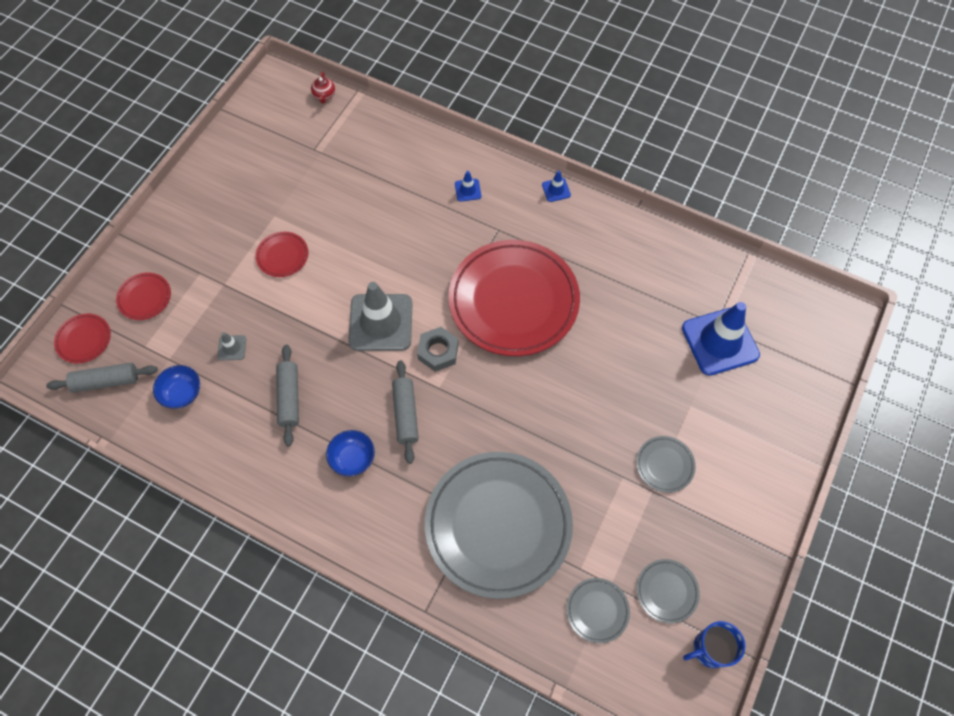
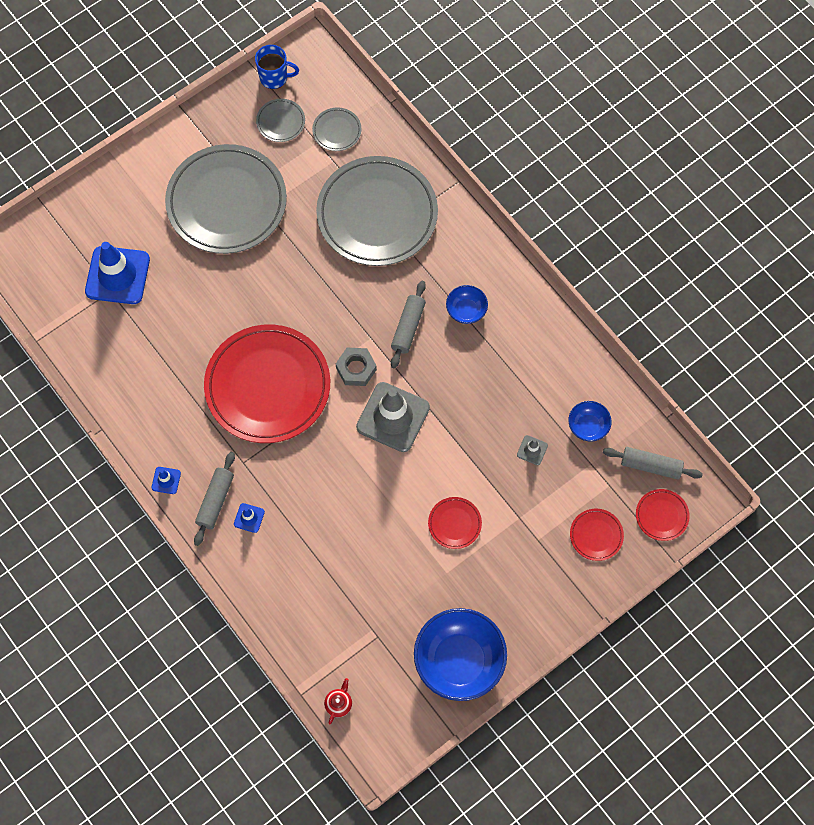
camera: 155 degrees left, 5 degrees up
(237, 158) = (459, 661): none -> blue bowl
(289, 398) = (498, 383): grey rolling pin -> grey rolling pin (215, 501)
(664, 465) = (227, 202): grey plate -> grey plate, size x2.42

